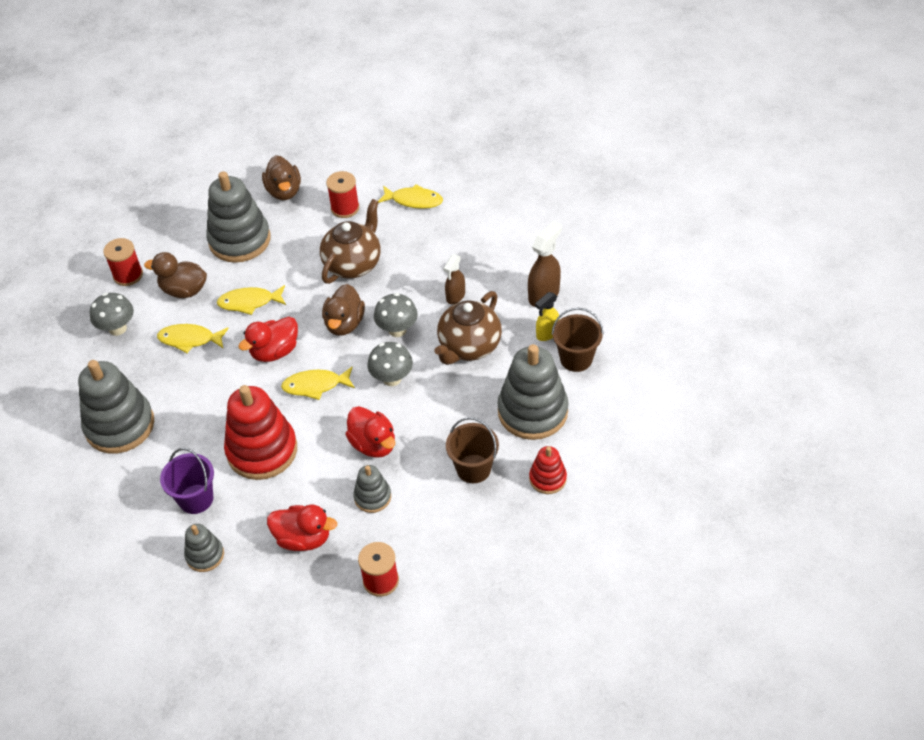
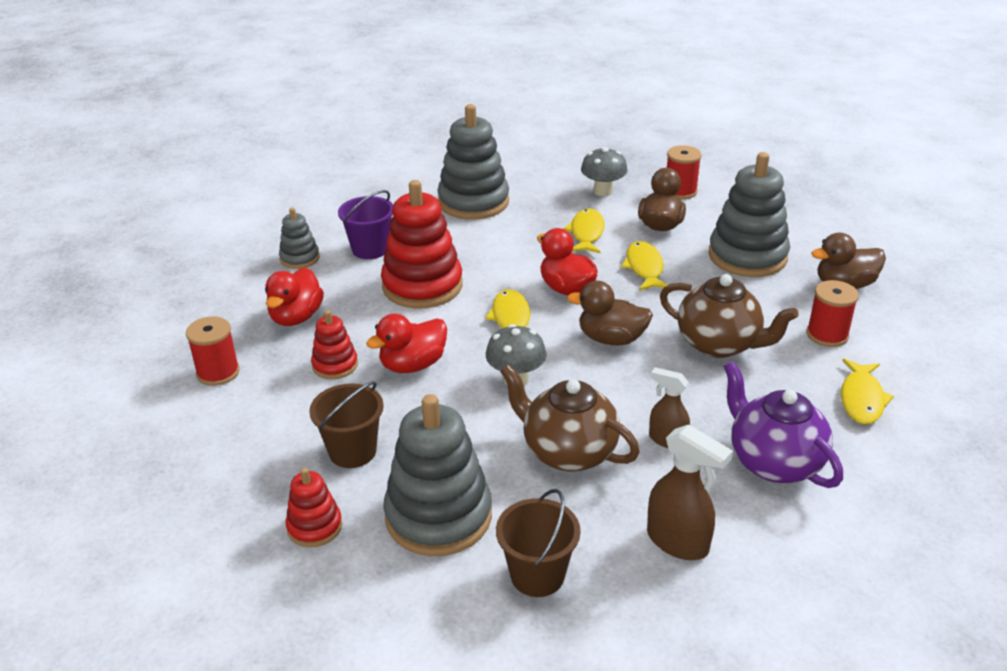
camera: 90 degrees right, 15 degrees down
(372, 497) = (335, 365): grey stacking toy -> red stacking toy
(397, 330) = (600, 383): grey mushroom -> none
(474, 247) = (773, 462): none -> purple teapot
(547, 333) = (592, 541): yellow spray bottle -> none

